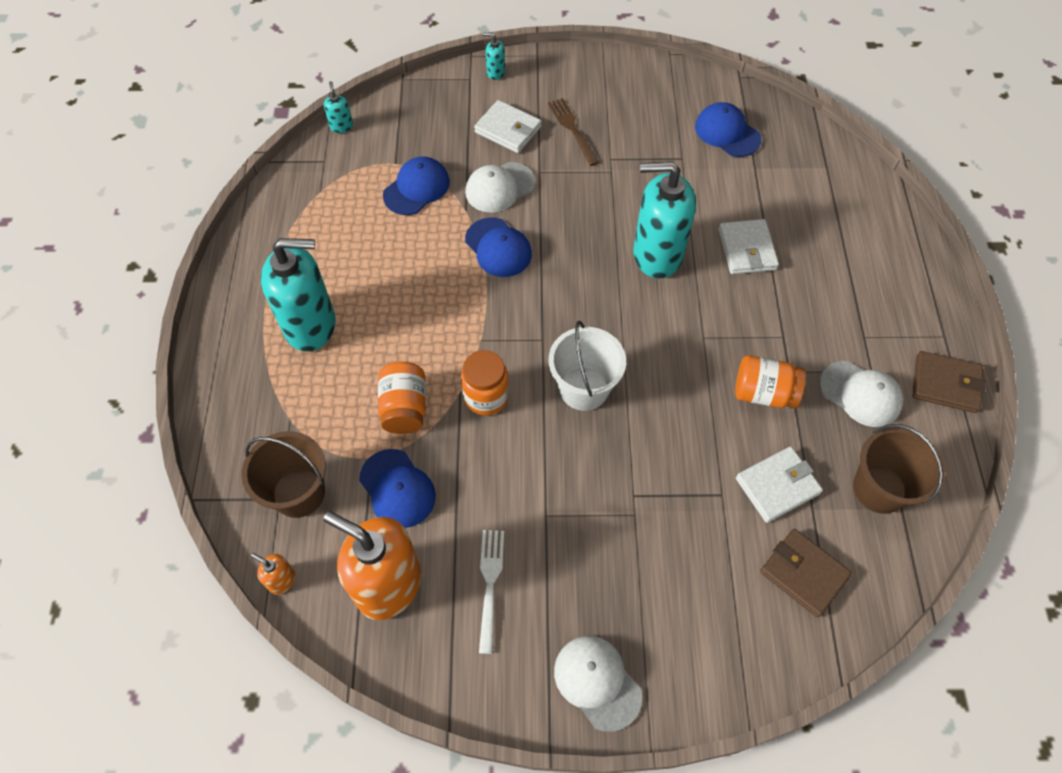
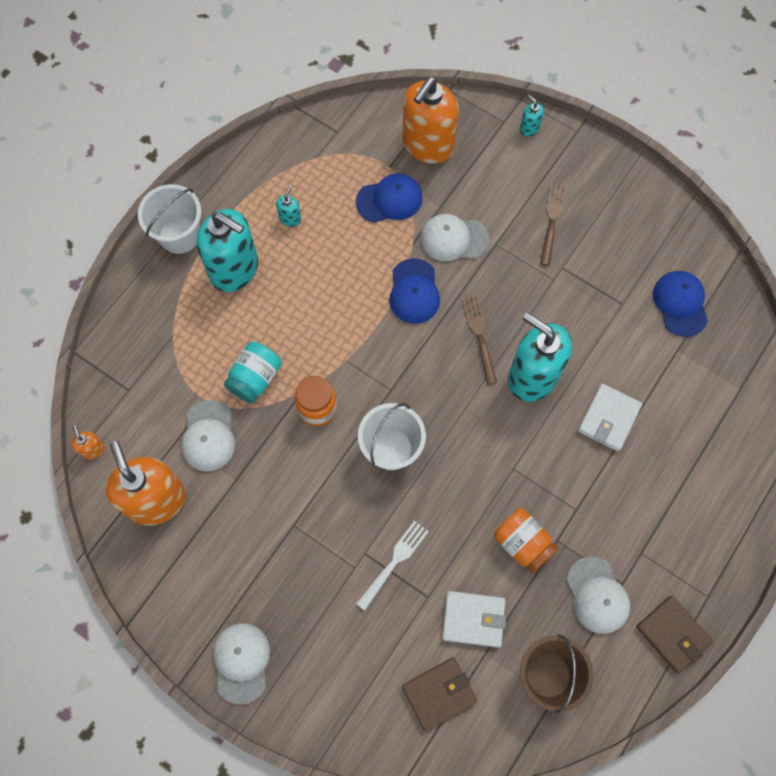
camera: 35 degrees right, 10 degrees up
(231, 327) = (179, 235): none -> white bucket
(299, 493) = (143, 394): brown bucket -> none
(341, 126) = (371, 107): turquoise soap dispenser -> turquoise soap dispenser (290, 218)
(397, 488) = (208, 436): blue cap -> white cap
(405, 407) = (255, 378): orange jar -> turquoise jar
(417, 129) = (427, 145): none -> orange soap dispenser
(490, 584) = (221, 546): white fork -> white fork (394, 562)
(508, 130) = (499, 189): white wallet -> none
(585, 249) = (479, 335): none -> brown fork
(803, 573) = (439, 693): brown wallet -> brown wallet turned 75 degrees clockwise

